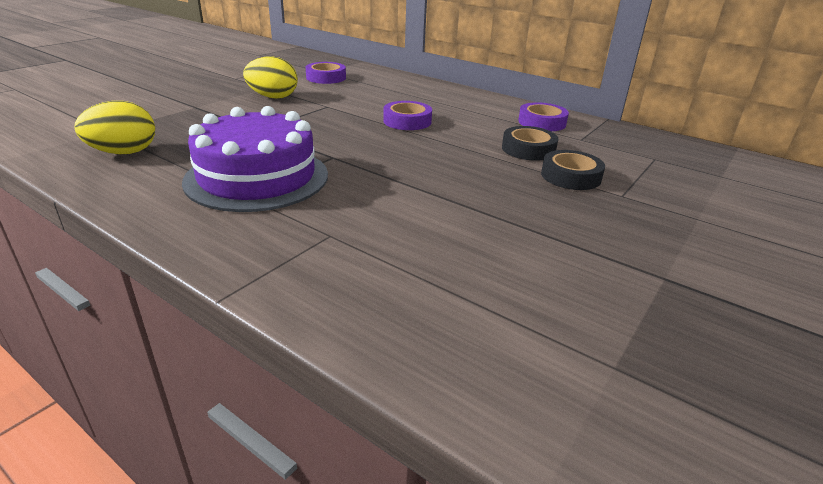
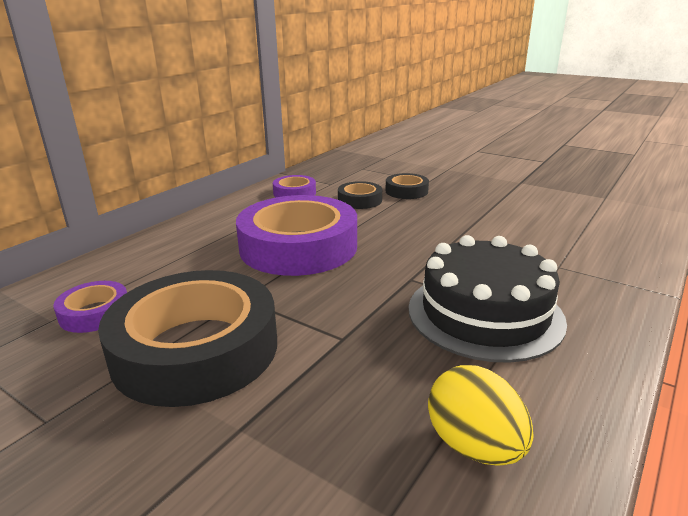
camera: 90 degrees left, 5 degrees down
(257, 177) = (485, 313): purple cake -> black cake
(273, 97) = (196, 349): yellow egg -> black tape
(407, 121) = (298, 246): purple tape -> purple tape, size x2.20

